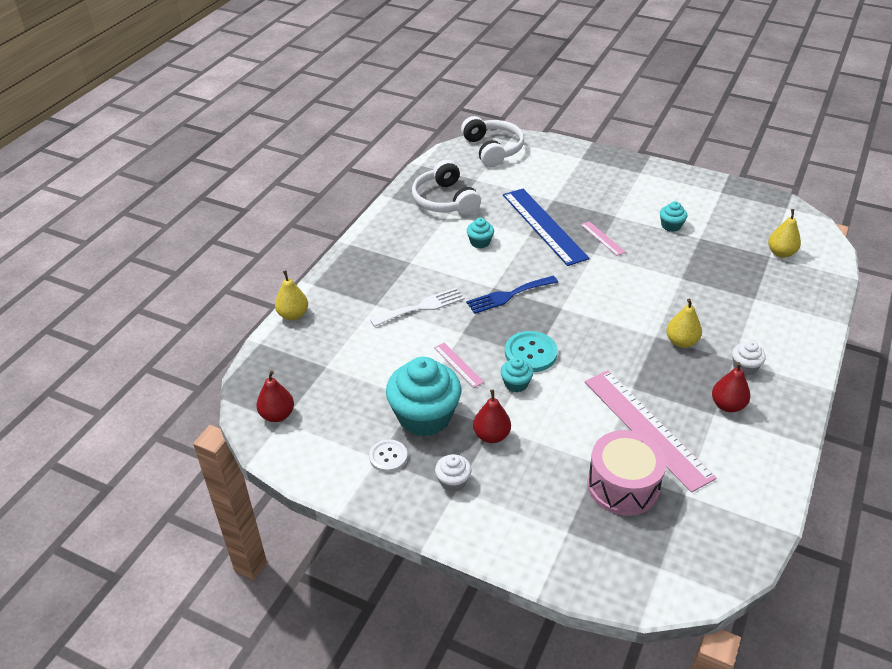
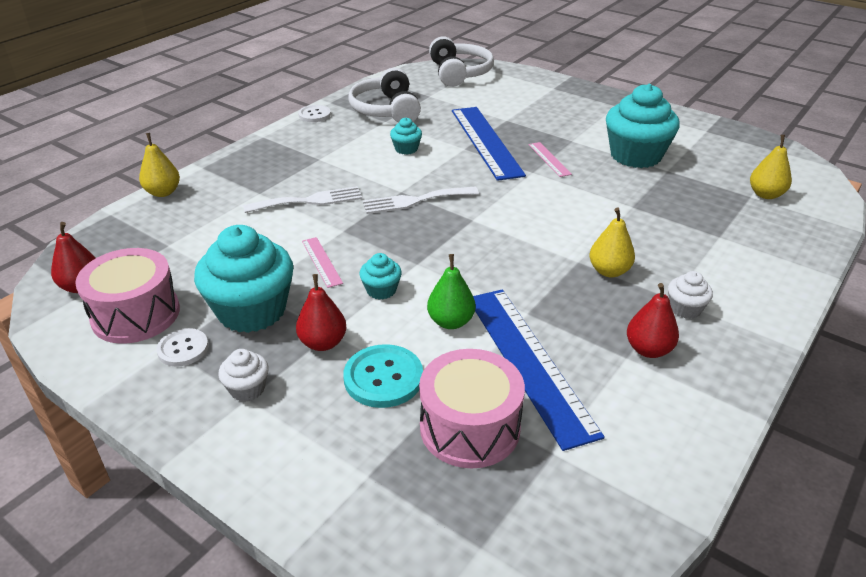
camera: 10 degrees right, 5 degrees down
(335, 433) = (136, 314): none -> pink drum
(384, 214) = (314, 115): none -> white button
(508, 295) = (415, 201): blue fork -> white fork
(530, 353) = (414, 260): turquoise button -> turquoise button (383, 378)
(579, 403) = (451, 322): none -> green pear
(646, 428) = (529, 362): pink ruler -> blue ruler
(671, 226) = (635, 155): turquoise cupcake -> turquoise cupcake, size x2.18

